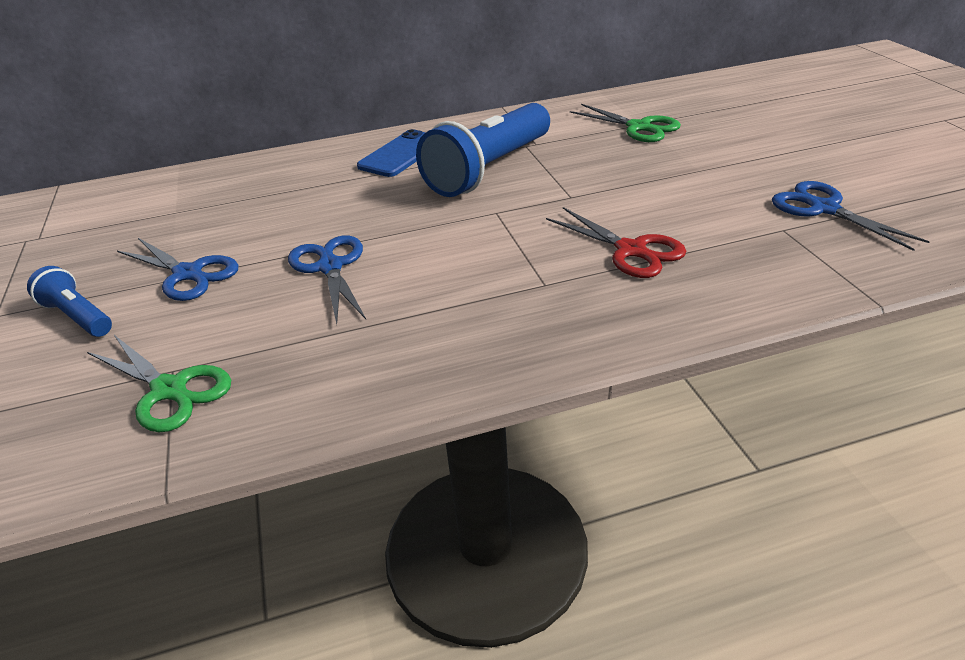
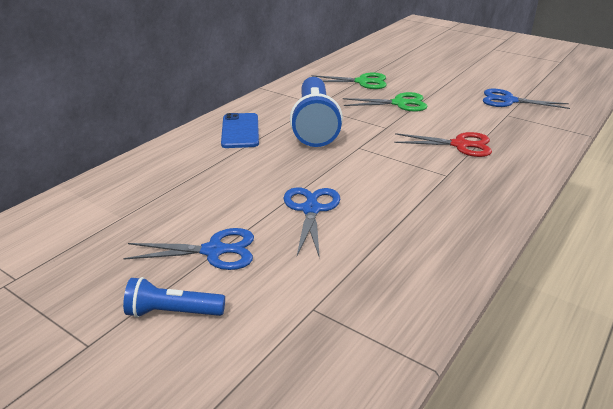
camera: 40 degrees left, 5 degrees down
(169, 390) = (333, 319): green scissors -> green scissors (399, 103)
(330, 267) = (311, 210): blue scissors -> blue scissors turned 60 degrees clockwise

